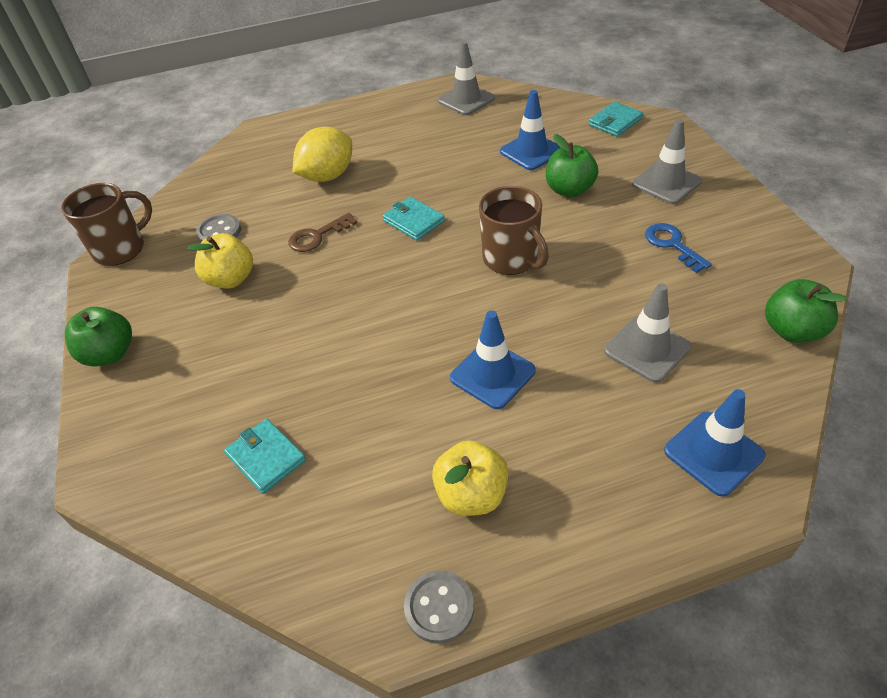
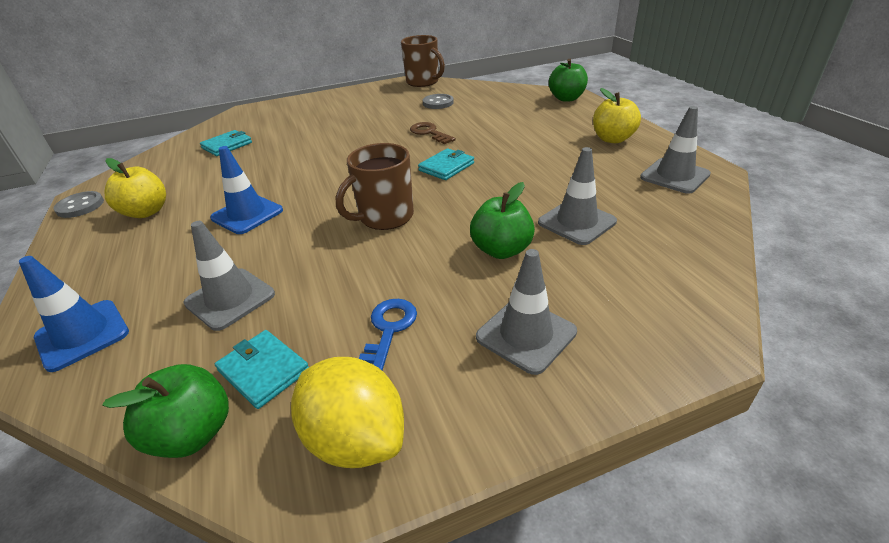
camera: 85 degrees right, 10 degrees down
(110, 354) = (331, 96): green apple -> green apple (566, 98)
(231, 279) = (386, 114): yellow apple -> yellow apple (612, 139)
(327, 176) = (510, 126): yellow lemon -> yellow lemon (355, 438)
(531, 151) = (576, 222): blue traffic cone -> grey traffic cone
(615, 122) = (679, 290): turquoise wallet -> turquoise wallet (263, 370)
(672, 245) = (388, 330): blue key -> blue key turned 45 degrees counterclockwise

